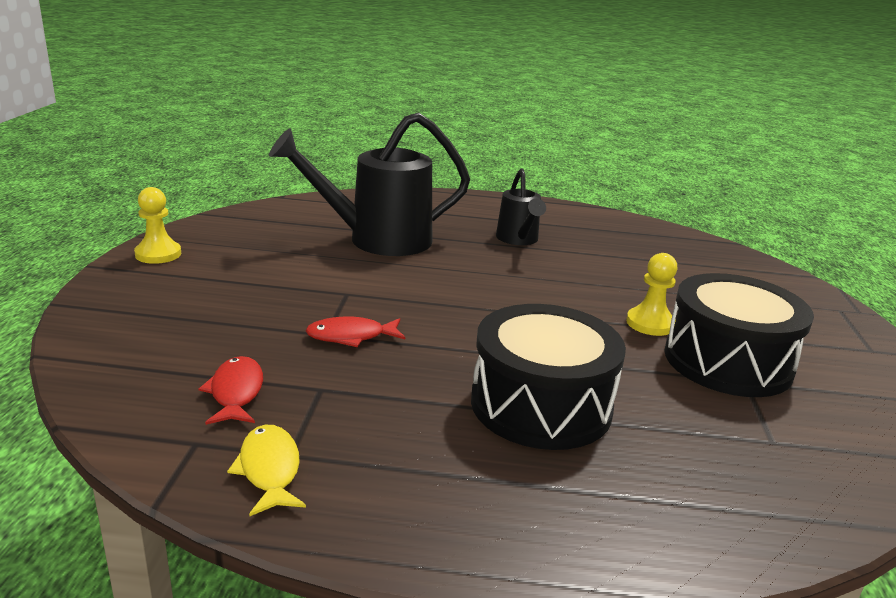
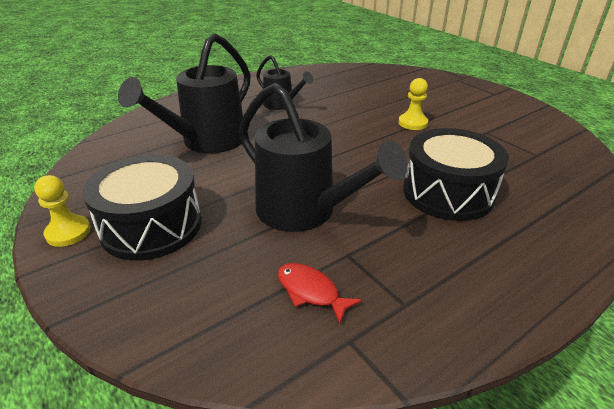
camera: 40 degrees left, 10 degrees up
(269, 470) = (413, 322): yellow fish -> none
(351, 336) = (305, 212): red fish -> black watering can
(727, 361) = (467, 126): black drum -> black drum (151, 226)

